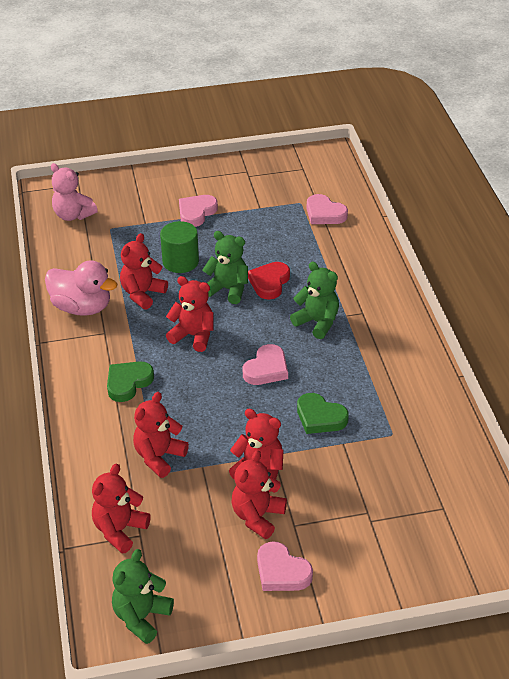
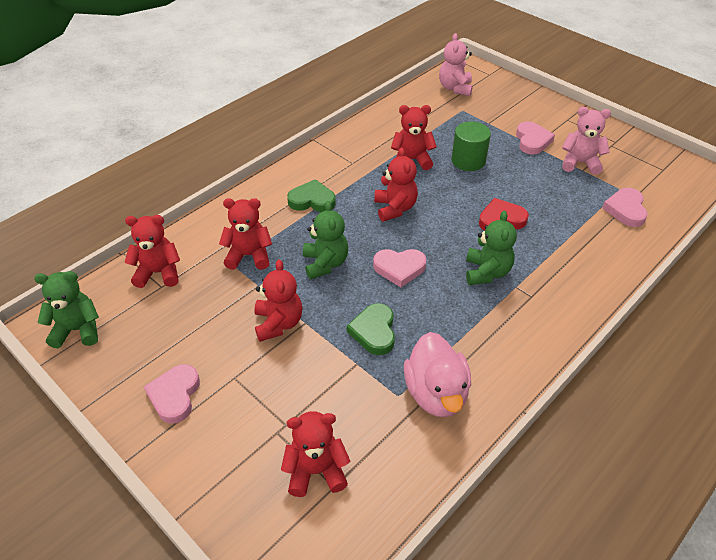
camera: 55 degrees right, 5 degrees up
(82, 307) = (366, 139): pink duck -> pink duck (436, 393)
(196, 213) = (532, 141): pink heart -> pink heart turned 90 degrees clockwise
(228, 289) = (466, 200): green teddy bear -> green teddy bear (325, 263)
(250, 204) = (580, 163): none -> pink teddy bear
(257, 517) = (227, 348): red teddy bear -> red teddy bear (316, 471)

